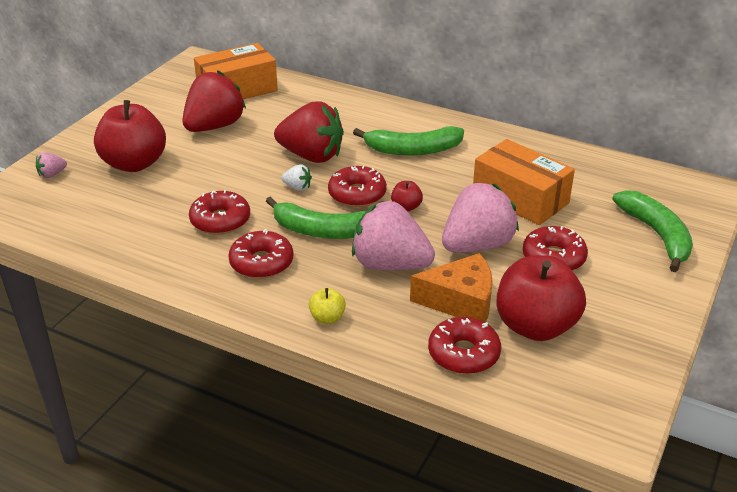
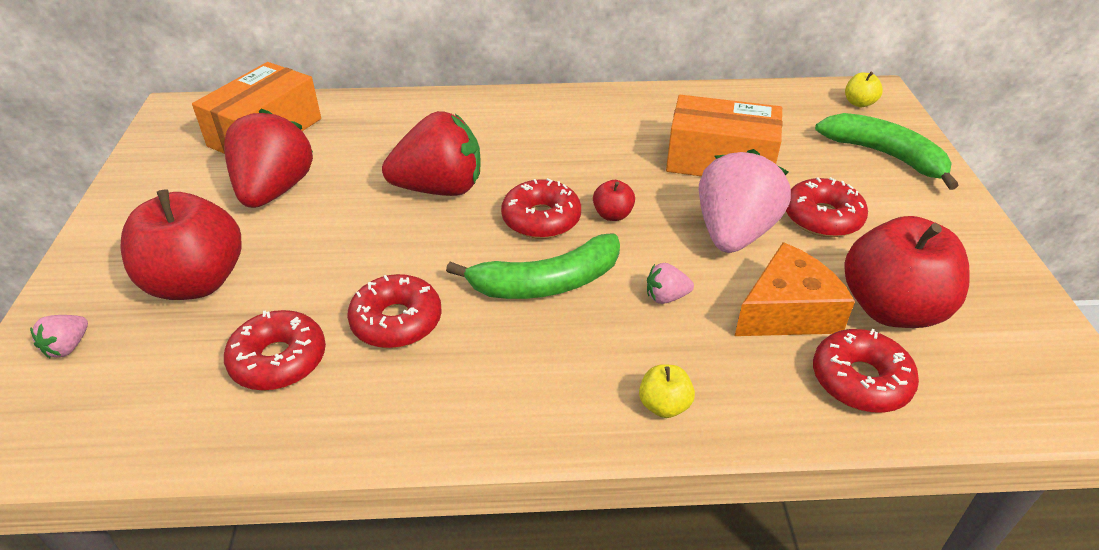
camera: 30 degrees left, 5 degrees up
(261, 263) = (507, 361): red donut -> red donut (279, 360)
(297, 187) = (459, 236): white strawberry -> none
(390, 265) = (666, 297): pink strawberry -> pink strawberry, size x0.42
(413, 150) = (553, 142): green banana -> none
(684, 193) = (859, 103): none -> yellow apple

